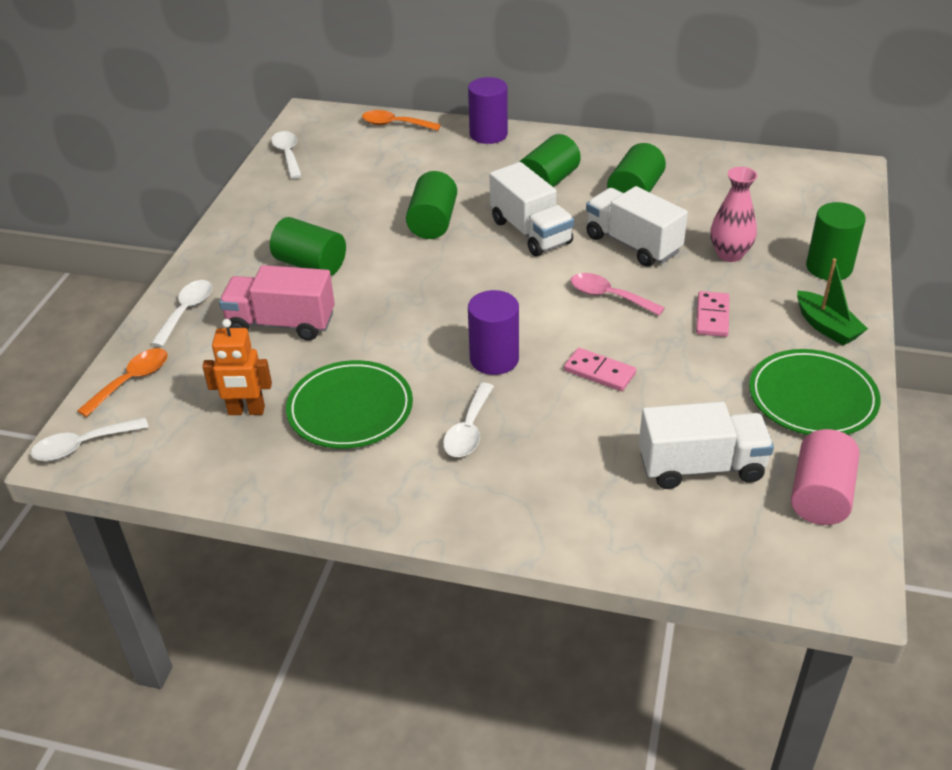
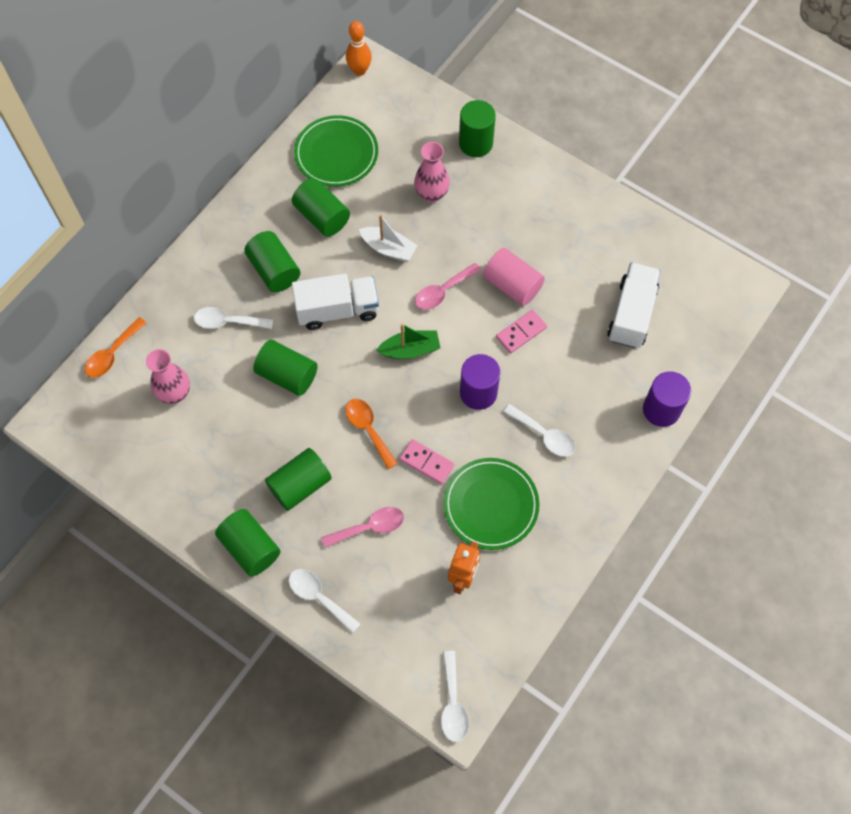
camera: 70 degrees left, 25 degrees up
(132, 381) = (391, 655): orange spoon -> orange spoon (368, 429)
(227, 253) = (250, 548): none -> green cylinder
(281, 324) = (369, 527): pink truck -> pink spoon
(288, 155) = (113, 459): white spoon -> white spoon (227, 322)
(374, 166) = (175, 393): none -> pink vase
(488, 134) = (174, 285): purple cylinder -> purple cylinder (661, 409)
(633, 244) = (388, 248): white truck -> white boat
(712, 316) = (495, 238): pink domino -> pink domino (426, 462)
(812, 397) = (597, 223): green plate -> green plate (336, 154)
(820, 495) = (678, 264): pink cylinder -> pink cylinder (512, 285)
(826, 327) = (535, 179): green boat -> green boat (410, 350)
(837, 166) = (359, 70): none -> orange bowling pin

